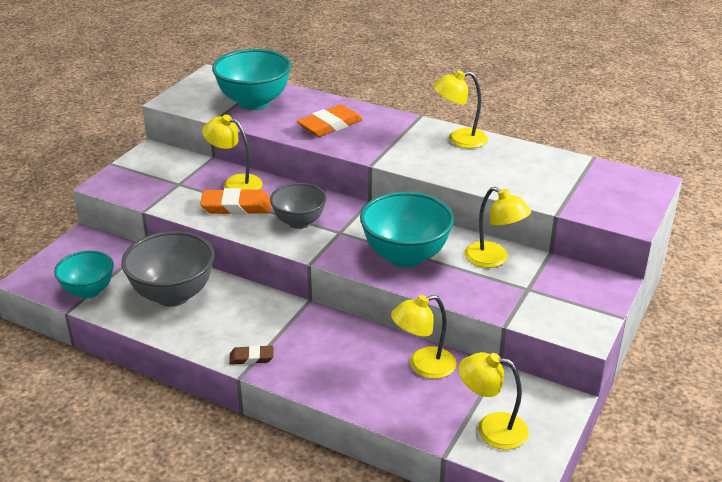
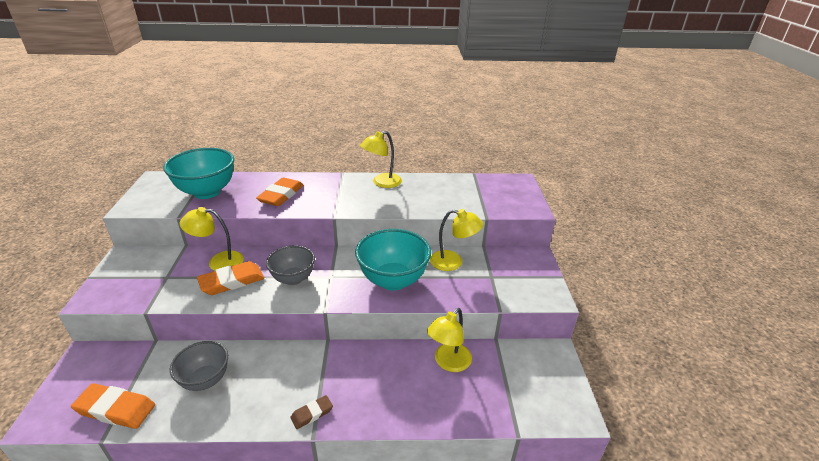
camera: 30 degrees left, 0 degrees up
(88, 291) = (115, 409): turquoise bowl -> orange eraser
(173, 295) = (205, 380): grey bowl -> grey bowl, size x0.64
(491, 429) = (530, 395): yellow lamp -> none

